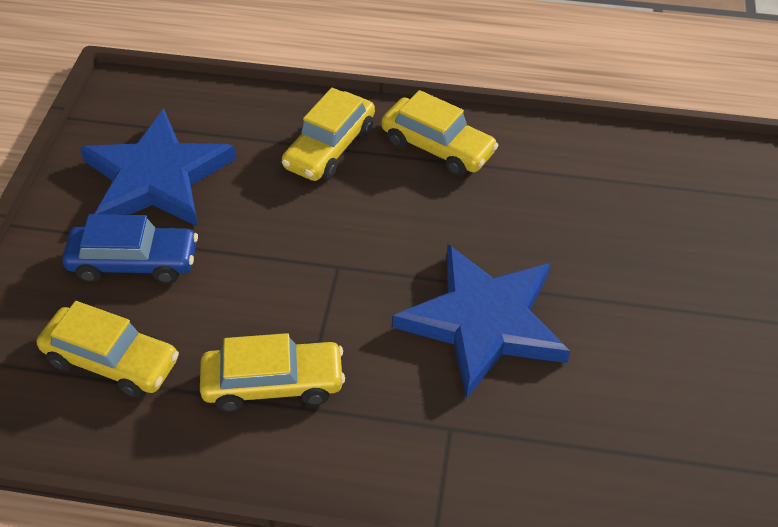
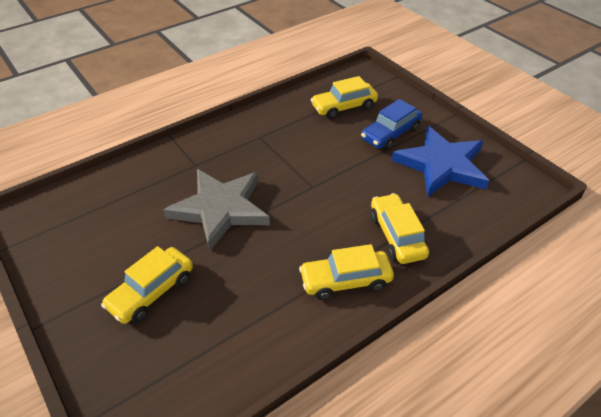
camera: 135 degrees right, 5 degrees down
(273, 383) = (279, 136): yellow car -> yellow car (151, 292)
(483, 322) = (220, 209): blue star -> grey star

